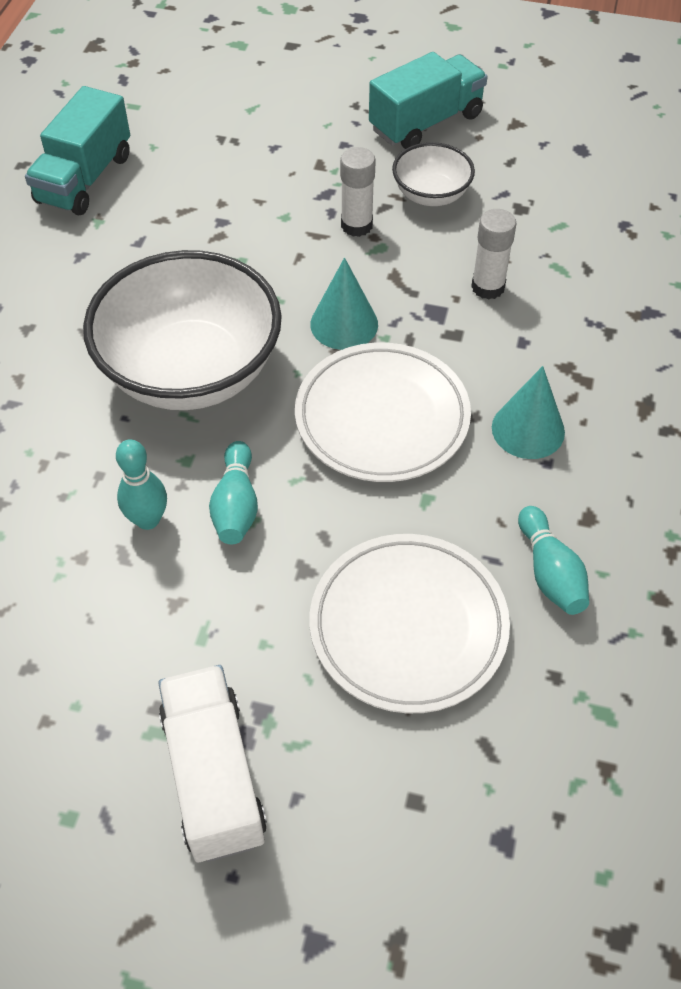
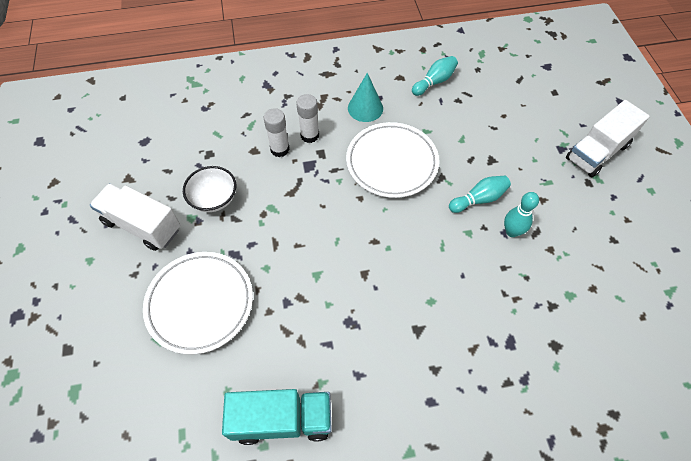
camera: 115 degrees left, 5 degrees up
(191, 371) = (413, 259): white bowl -> none
(344, 324) = (339, 201): turquoise cone -> none
(356, 225) = (257, 226): white glue stick -> white glue stick (309, 135)
(408, 626) = (490, 116): white plate -> white plate (200, 303)
(426, 123) = (142, 225): turquoise truck -> white truck

